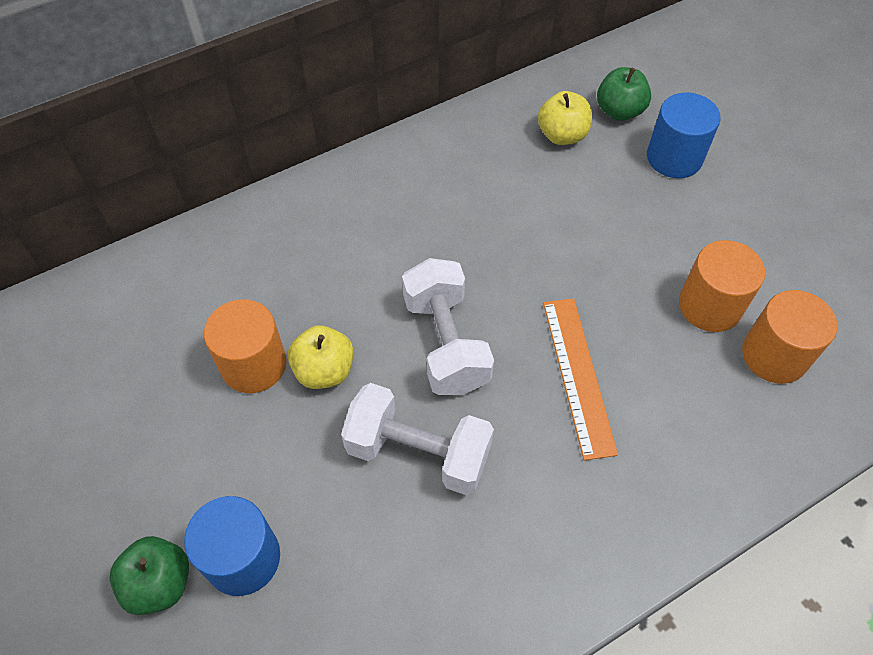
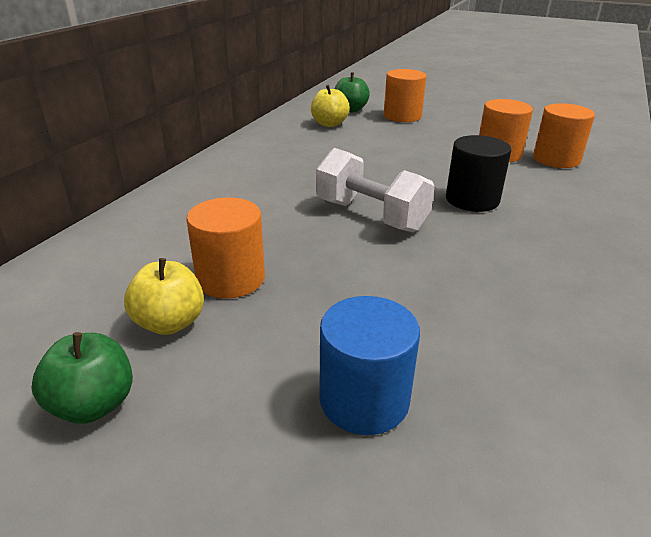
camera: 35 degrees left, 25 degrees down
(160, 583) = (300, 467): green apple -> green apple (93, 404)
(324, 370) = (297, 259): yellow apple -> yellow apple (170, 323)
(418, 452) = (424, 271): white dumbbell -> none
(578, 375) = (472, 200): orange ruler -> black cylinder
(674, 157) = (402, 116): blue cylinder -> orange cylinder

